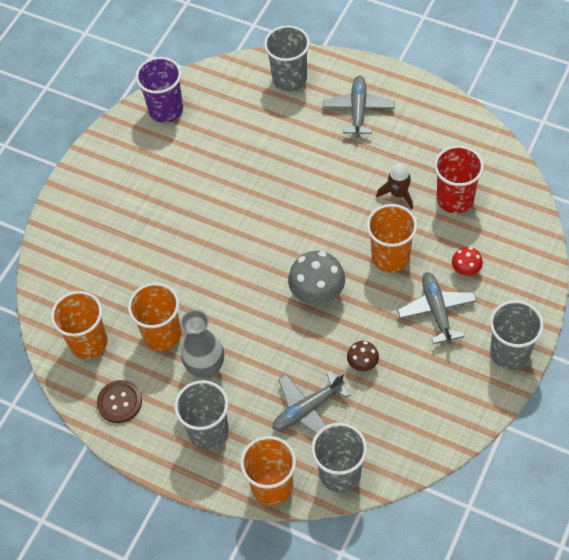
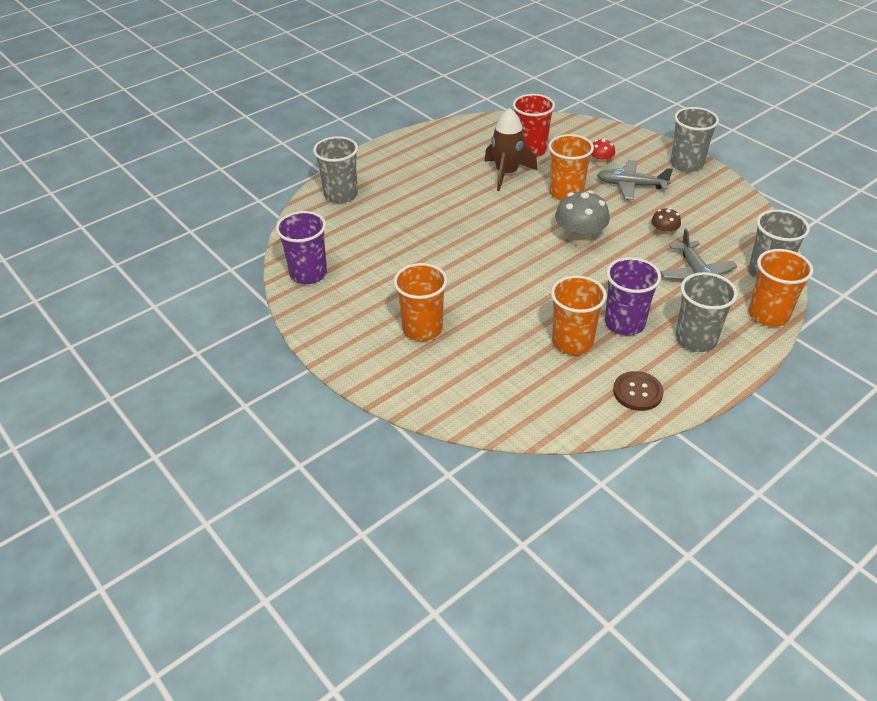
camera: 70 degrees left, 15 degrees down
(88, 342) = (553, 398): orange cup -> orange cup (422, 329)
(206, 367) = (624, 323): grey vase -> purple cup
(358, 110) = (406, 170): grey plane -> none
(398, 194) = (506, 173): brown rocket -> brown rocket, size x1.58

